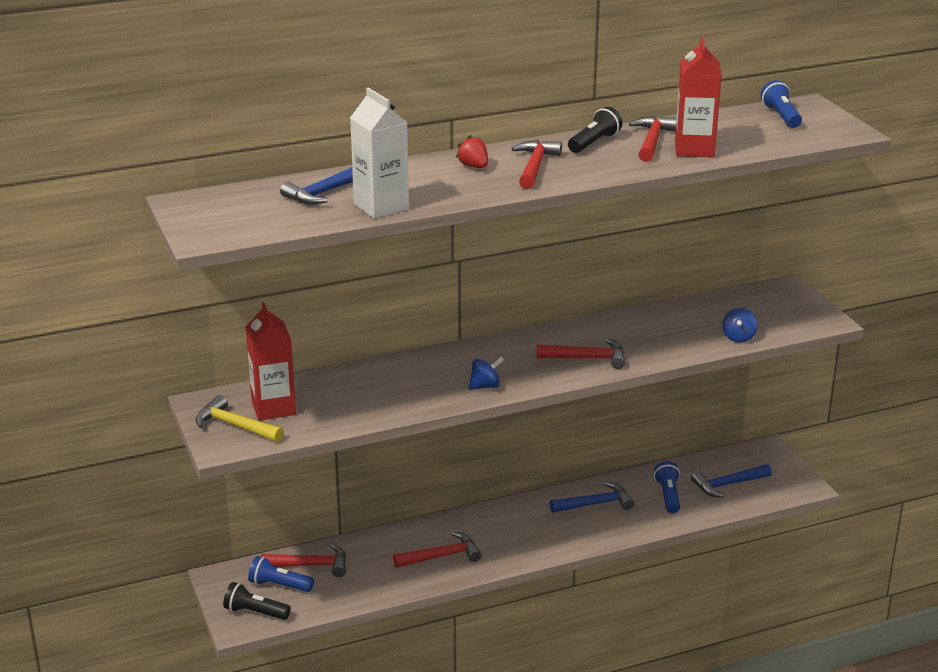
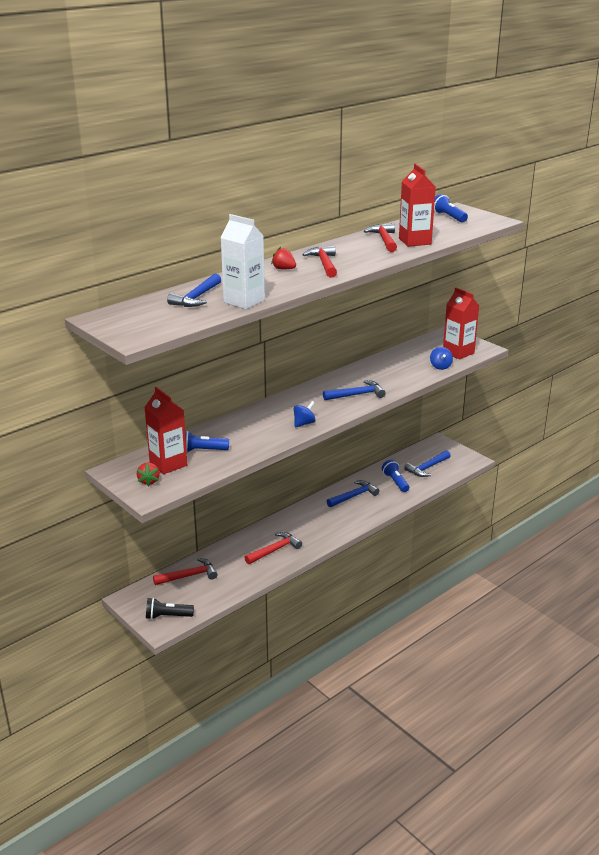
camera: 20 degrees left, 0 degrees up
(235, 426) = (149, 481): yellow hammer -> red strawberry
(279, 585) = (174, 594): blue flashlight -> blue flashlight (202, 451)
(587, 358) = (356, 395): red hammer -> blue hammer
(594, 143) = (349, 245): black flashlight -> none
(781, 320) = (458, 352): none -> red carton

